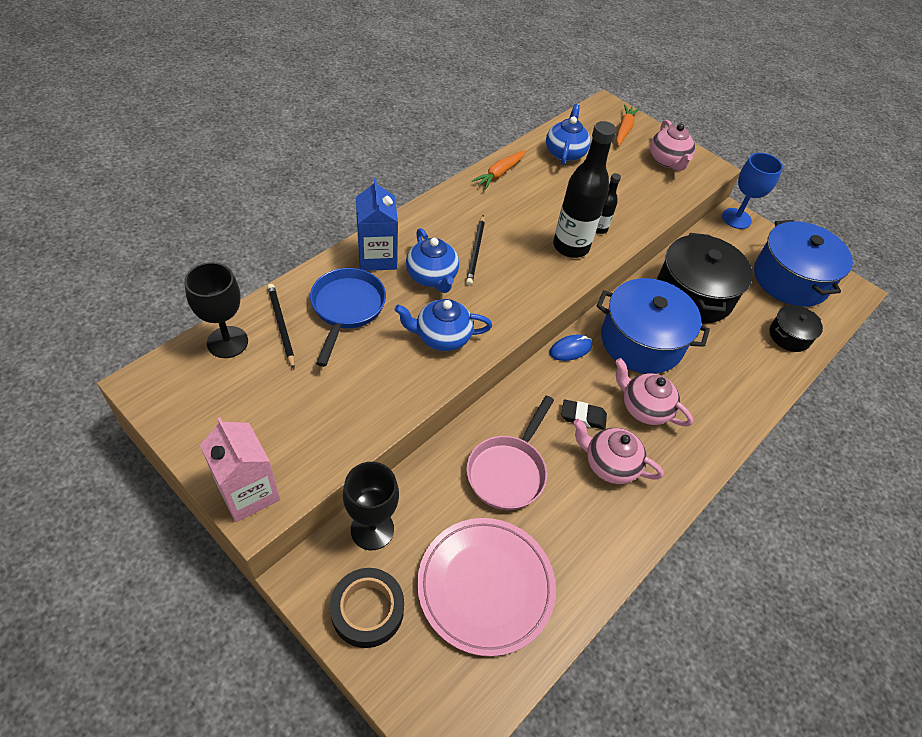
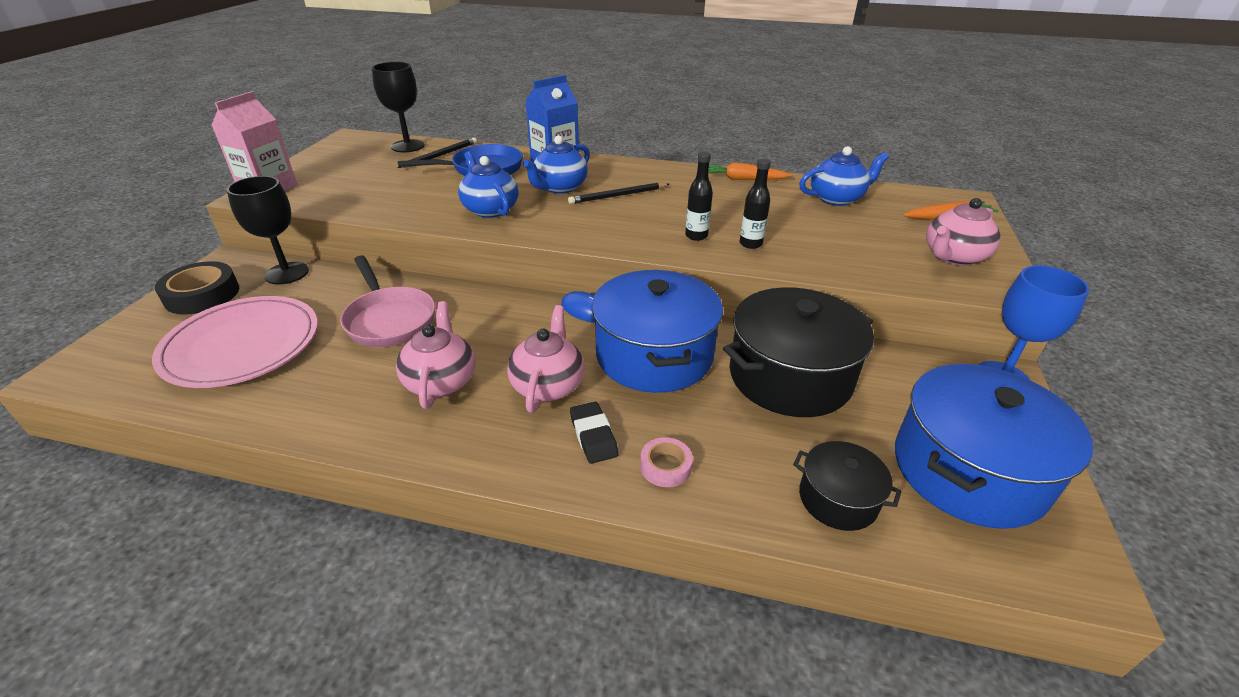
camera: 65 degrees right, 15 degrees down
(508, 471) = (389, 319): pink pan -> pink pan turned 120 degrees counterclockwise
(571, 246) = (696, 236): black bottle -> black bottle, size x0.49
(583, 417) = (496, 345): black eraser -> black eraser (593, 436)
(740, 388) = (665, 466): none -> pink tape

